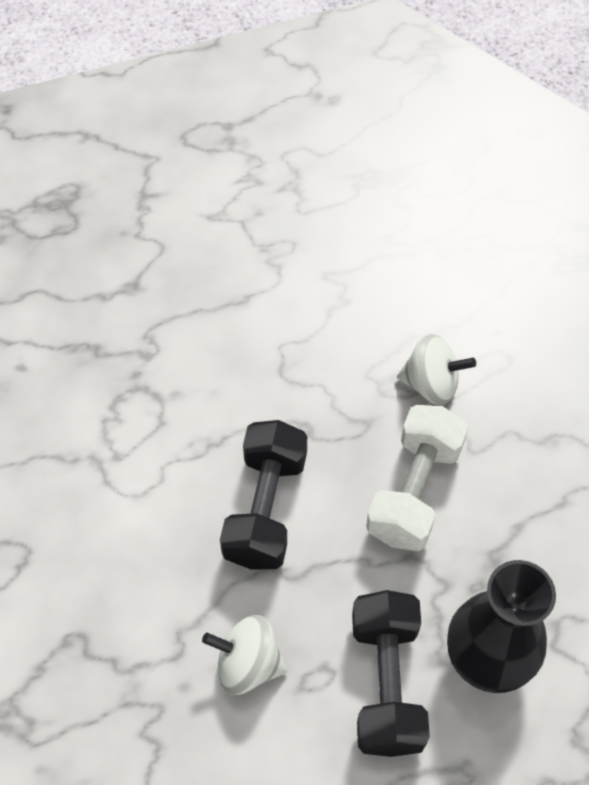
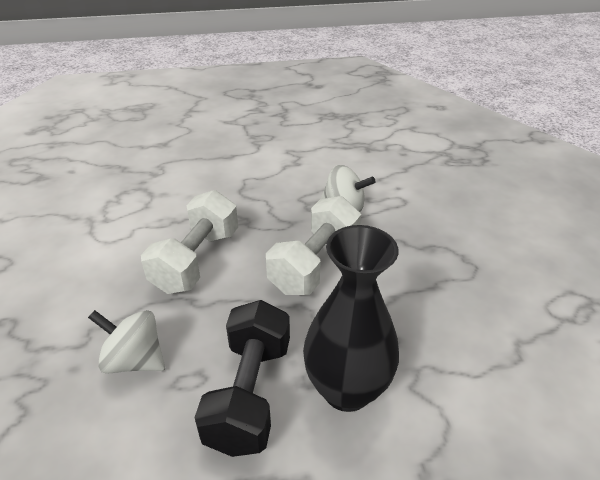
camera: 10 degrees right, 20 degrees down
(265, 508) = (196, 260): black dumbbell -> white dumbbell

